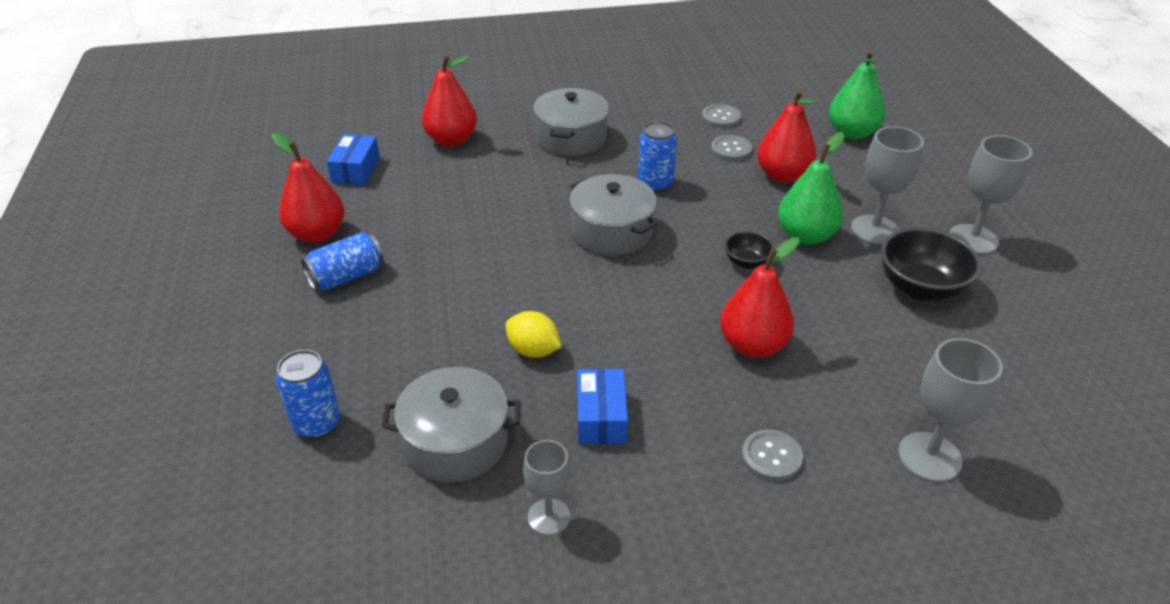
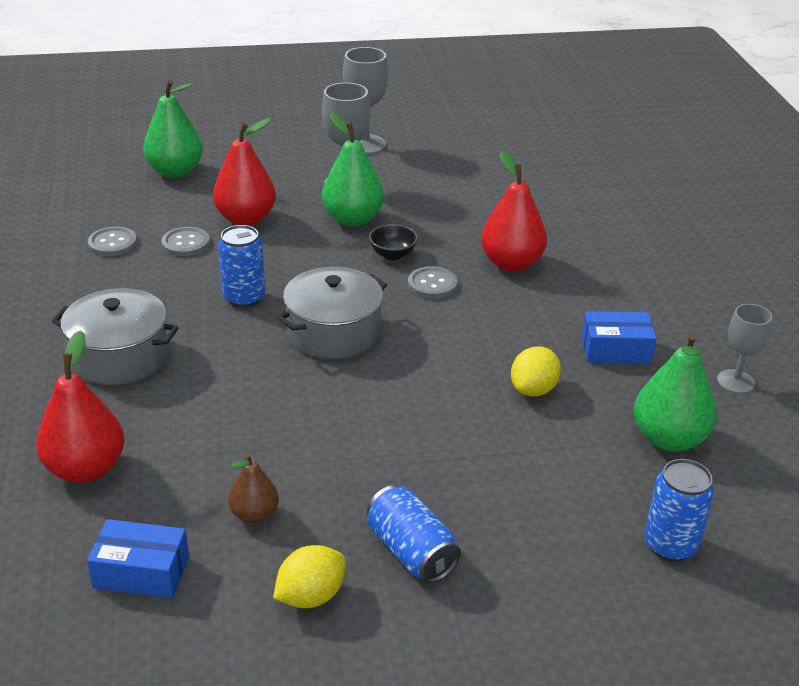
camera: 90 degrees left, 5 degrees down
(317, 234) = (311, 596): red pear -> yellow lemon
(397, 207) = (254, 514): none -> brown pear
(456, 442) = (668, 439): grey pot -> green pear
(771, 457) = (639, 268): grey button -> grey button (432, 284)
(920, 288) = (431, 177): black bowl -> none
(929, 457) = (621, 205): grey goblet -> none

